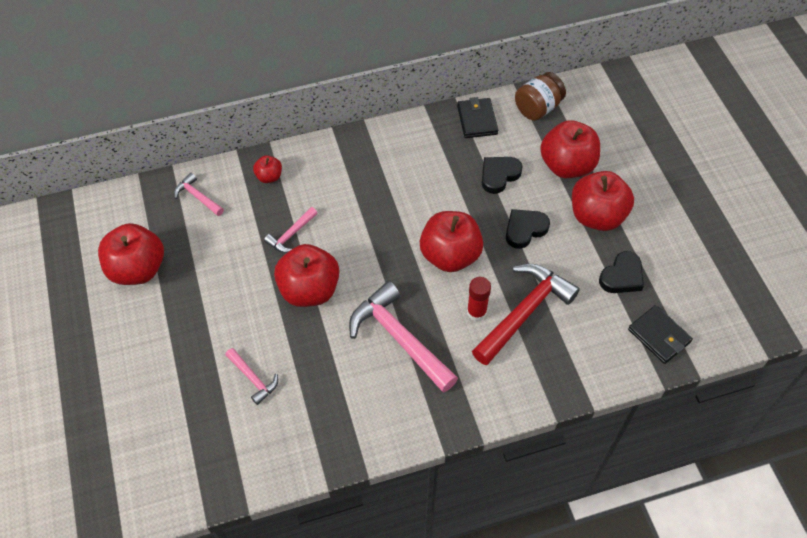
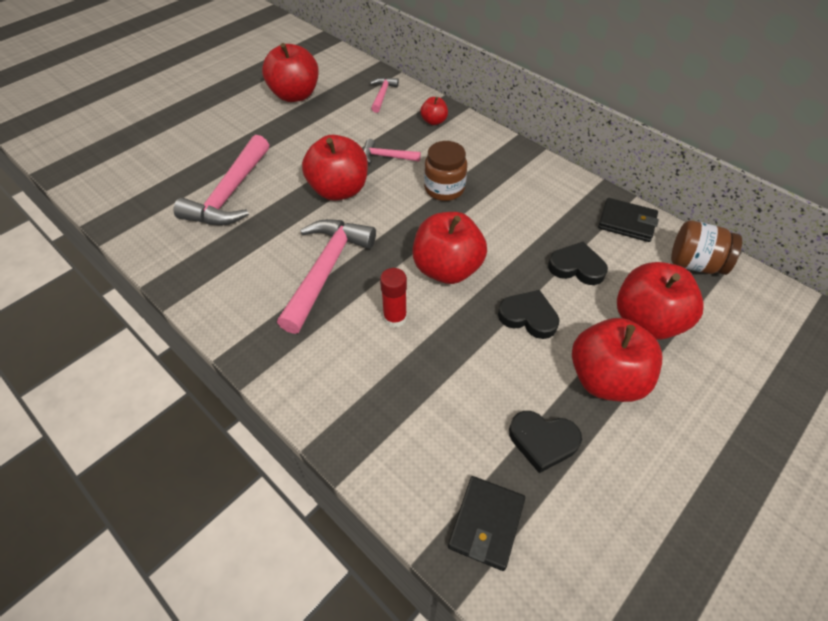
camera: 60 degrees right, 5 degrees down
(253, 378) = (230, 194): pink hammer -> pink hammer, size x2.00
(362, 213) = (444, 189): none -> brown jar
(477, 120) = (627, 222): black wallet -> black wallet turned 60 degrees clockwise
(524, 312) = (423, 360): red hammer -> none

